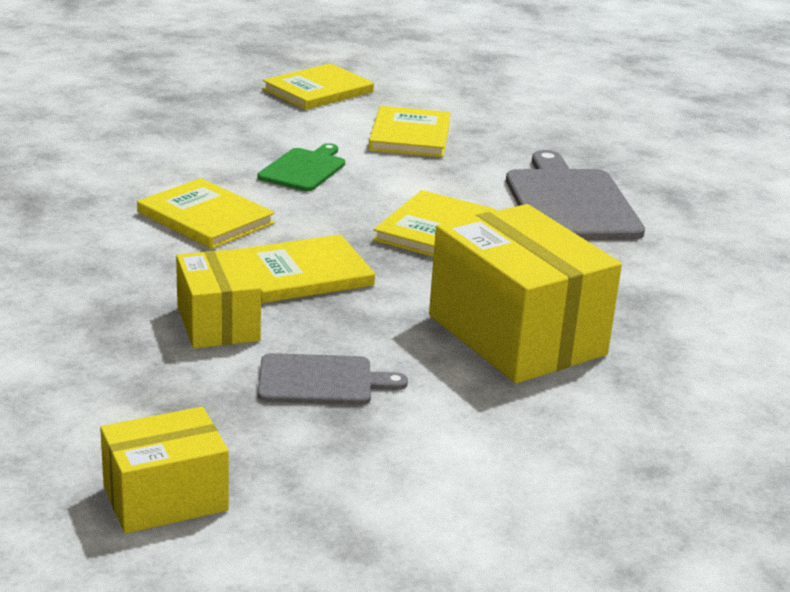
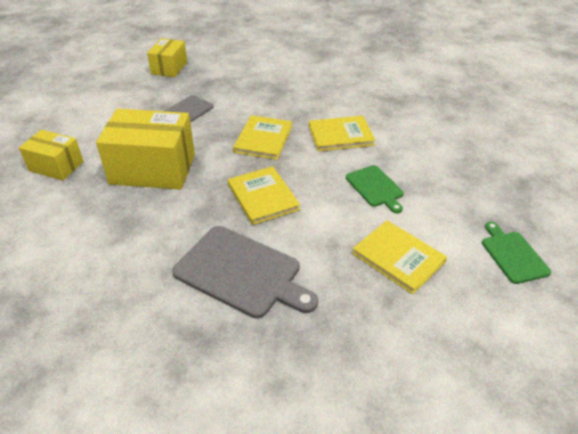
camera: 130 degrees right, 15 degrees up
(218, 323) = (248, 106): yellow box -> yellow box (56, 166)
(318, 90) = (513, 255): yellow book -> green cutting board

